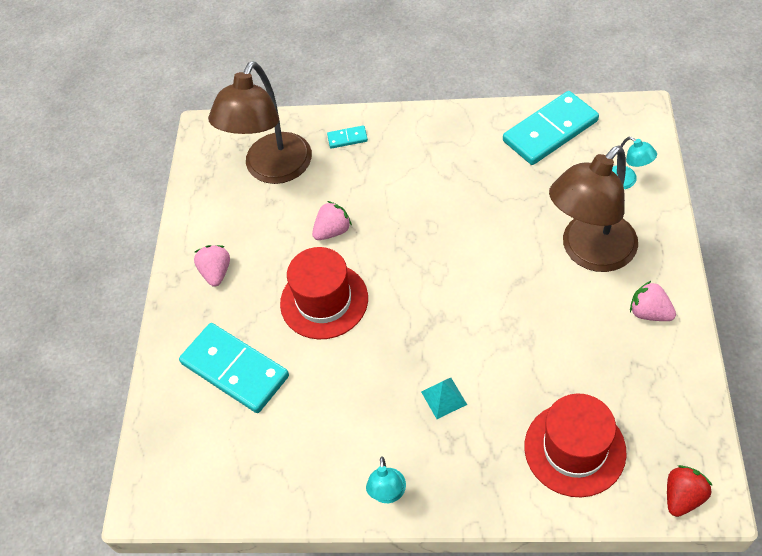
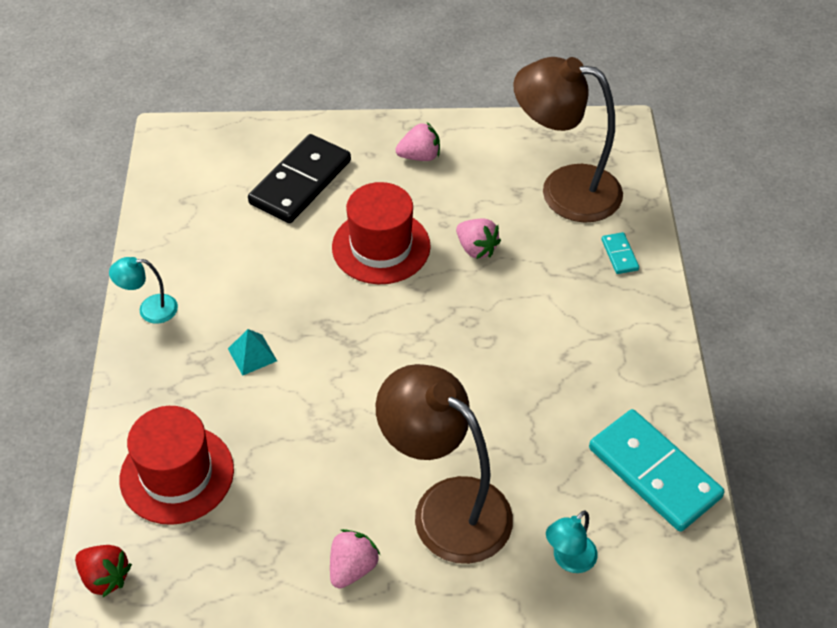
camera: 80 degrees right, 5 degrees down
(235, 369) = (301, 182): turquoise domino -> black domino

